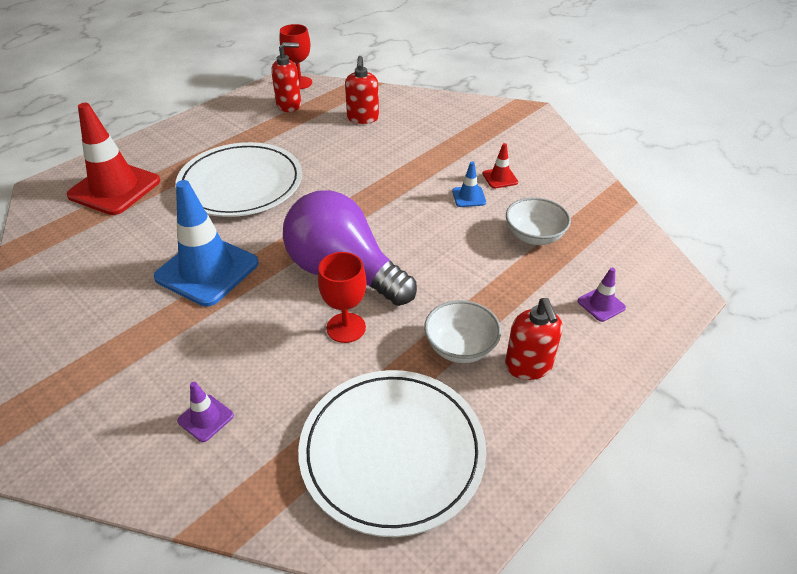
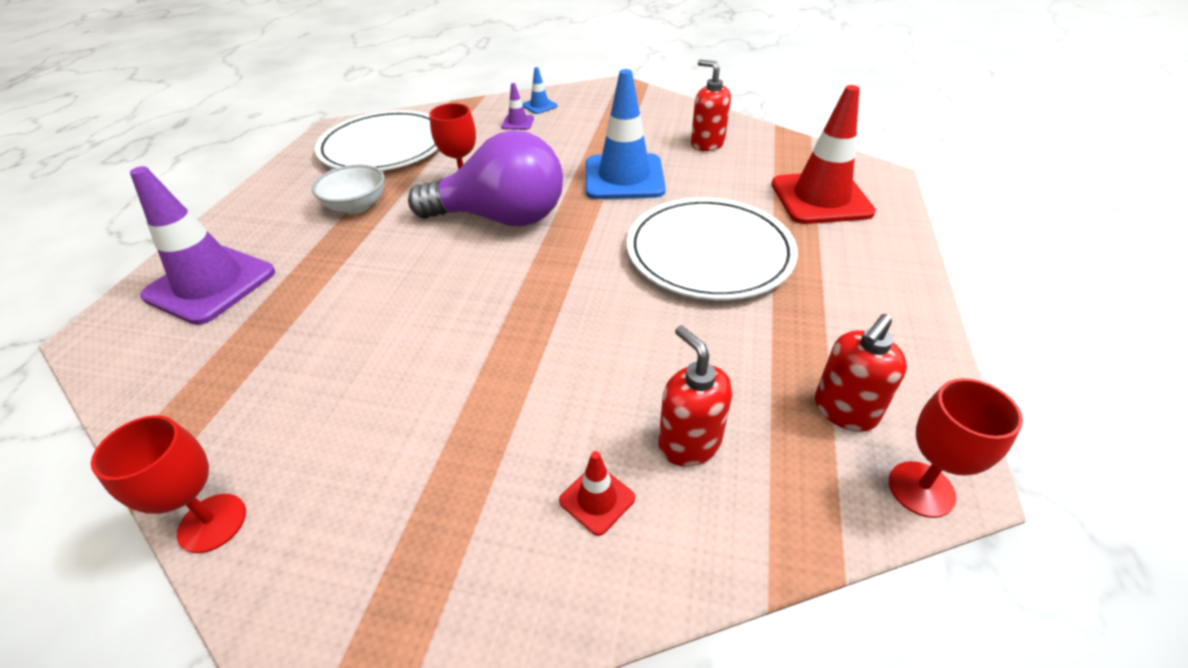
camera: 150 degrees right, 0 degrees up
(469, 197) = (405, 355): blue traffic cone -> blue traffic cone (539, 106)
(500, 178) = (366, 411): red traffic cone -> red traffic cone (597, 499)
(528, 366) = (291, 214): red soap dispenser -> red soap dispenser (707, 144)
(534, 236) = (295, 332): white bowl -> none
(578, 162) = (212, 523): none -> red goblet
(601, 304) = (210, 284): purple traffic cone -> purple traffic cone, size x2.29

